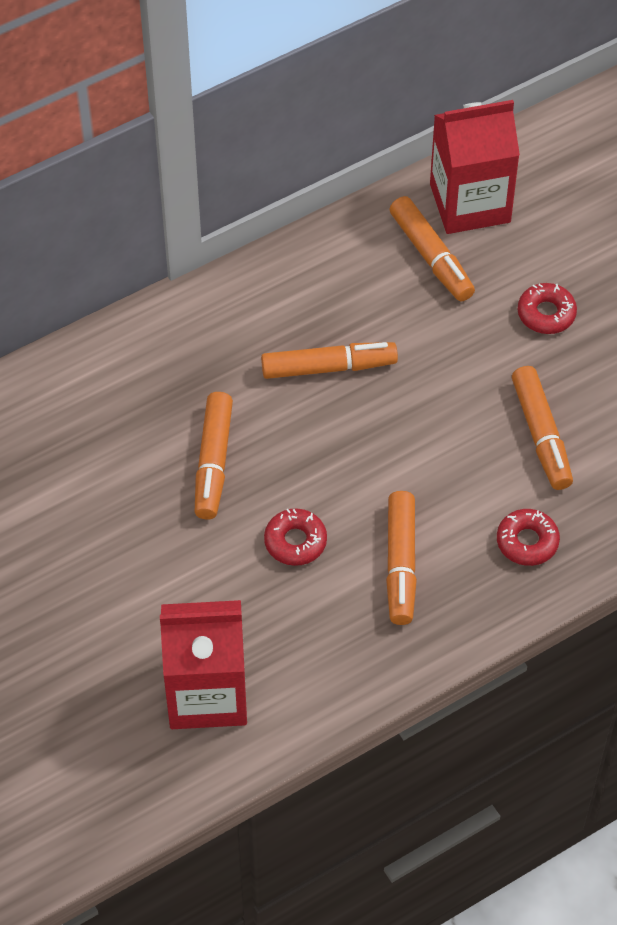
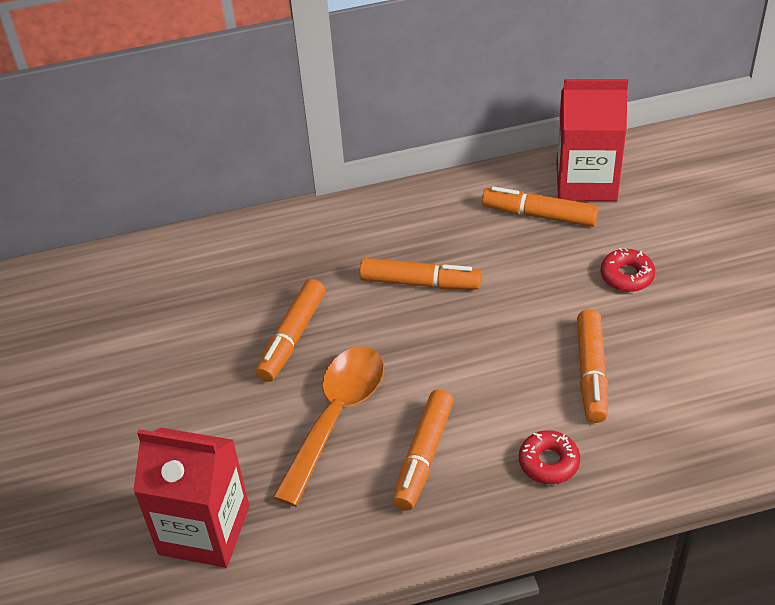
camera: 20 degrees right, 10 degrees down
(295, 541) = (336, 416): red donut -> orange spoon
(431, 257) = (539, 215): orange marker -> orange marker turned 120 degrees clockwise

